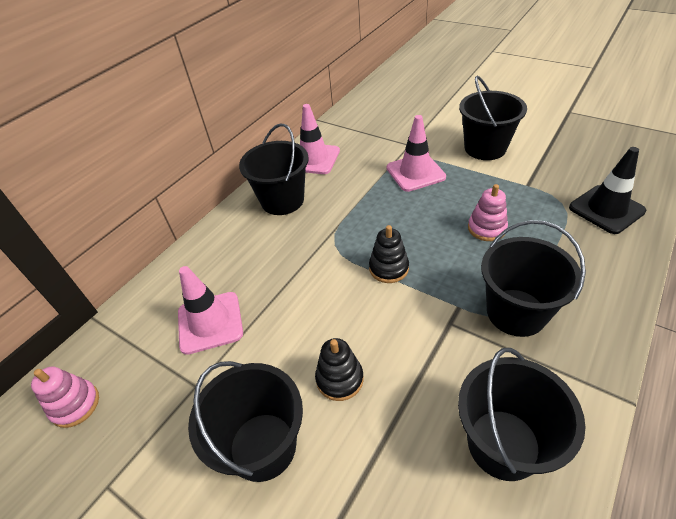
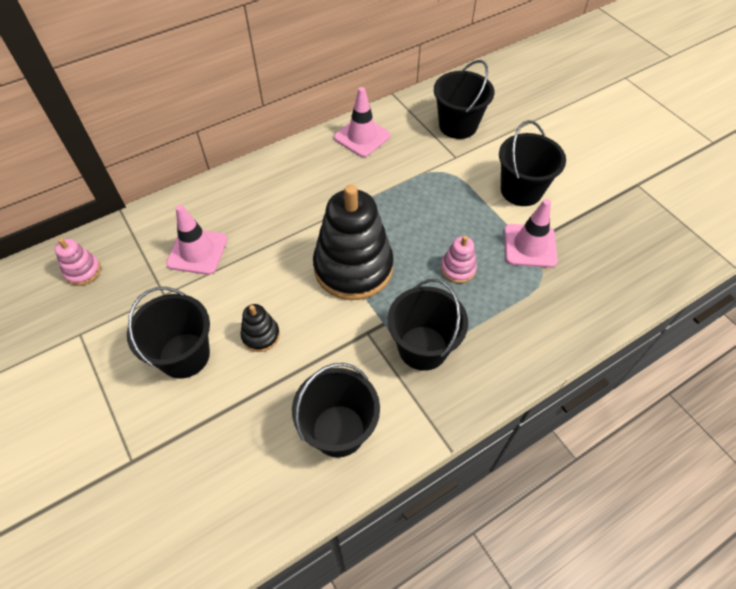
camera: 20 degrees right, 10 degrees up
(282, 200) = (310, 168): black bucket -> black bucket (458, 125)
(388, 268) = (353, 267): black stacking toy -> black stacking toy, size x2.24
(415, 172) = (439, 189): pink traffic cone -> pink traffic cone (530, 246)
(606, 209) = (575, 298): black traffic cone -> none

